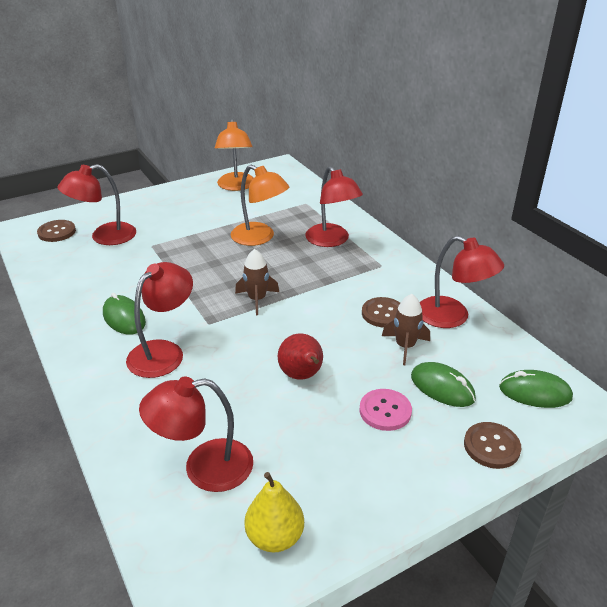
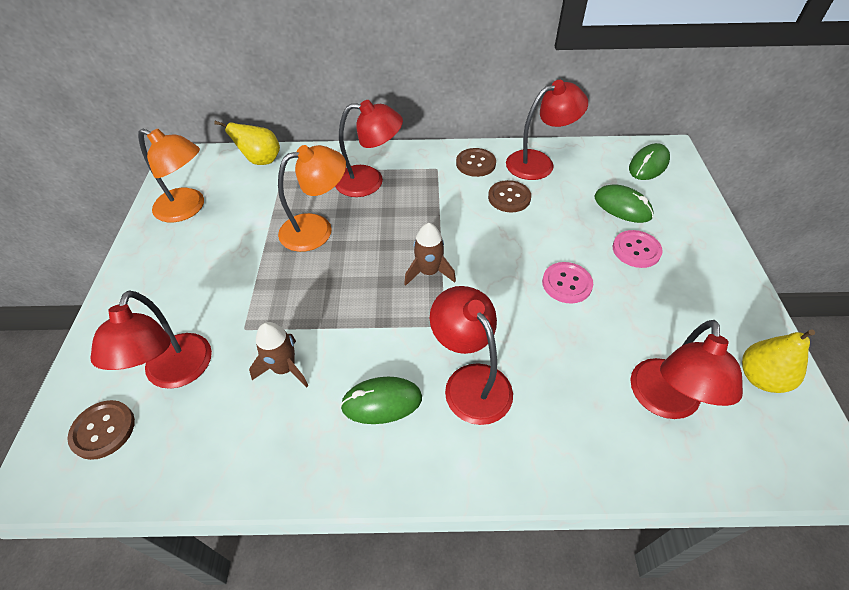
camera: 60 degrees left, 15 degrees up
(302, 375) = (566, 284): red pear -> pink button
(308, 191) = (261, 161): none -> yellow pear
(405, 346) = (561, 204): brown rocket -> brown rocket (284, 368)
(442, 388) = (622, 207): green mouse -> green mouse turned 60 degrees clockwise
(491, 446) = (696, 211): brown button -> brown button (475, 163)

